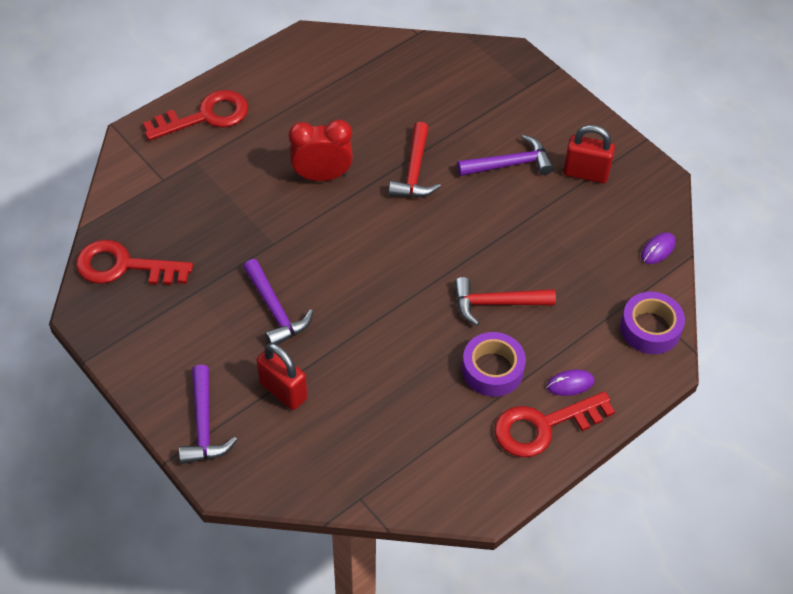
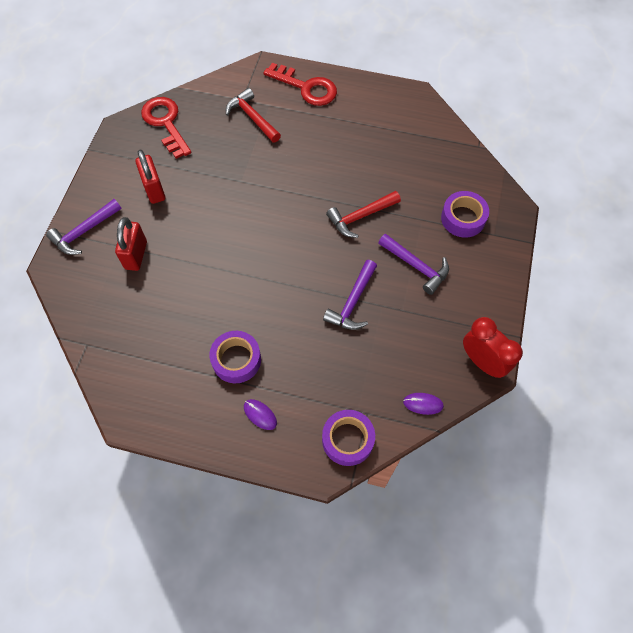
camera: 55 degrees right, 10 degrees up
(275, 310) = (191, 214): purple hammer -> purple hammer (352, 302)
(322, 176) = (313, 172): red clock -> red clock (482, 362)
(488, 97) = (463, 218): none -> purple tape
(496, 303) = (291, 329): red hammer -> red hammer (252, 117)
(543, 426) = (213, 418): red key -> none
(585, 173) = (450, 316): red padlock -> red padlock (154, 189)

